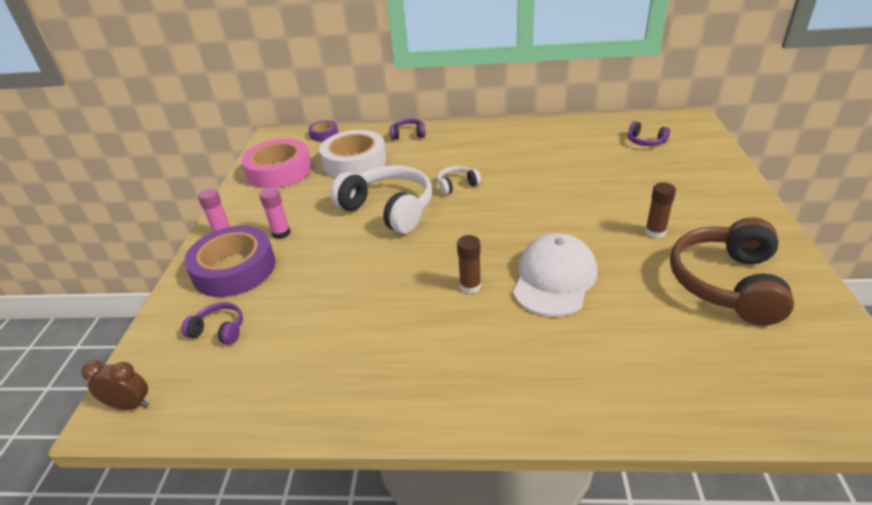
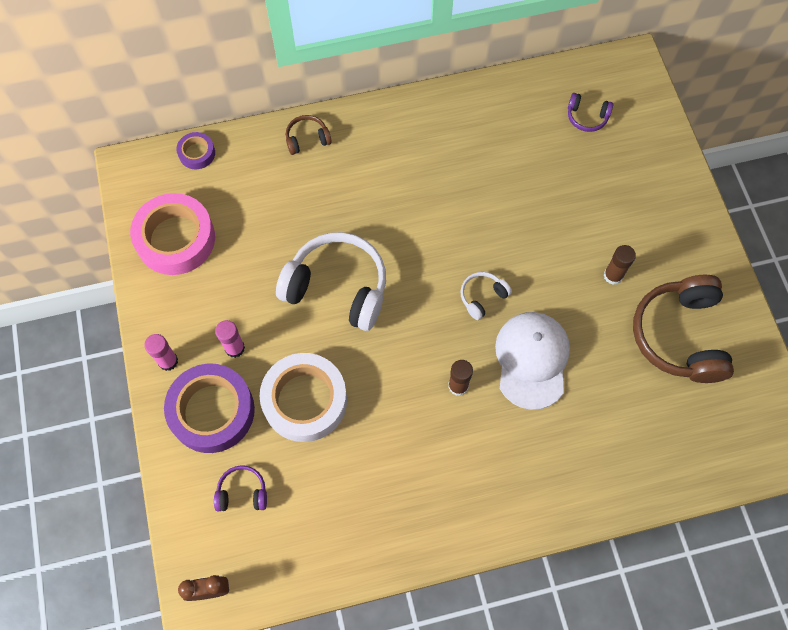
camera: 20 degrees left, 30 degrees up
(354, 162) = (262, 206): white tape -> white tape (305, 400)
(408, 134) = (307, 139): purple headphones -> brown headphones
(457, 185) = (398, 232): white headphones -> white headphones (482, 297)

